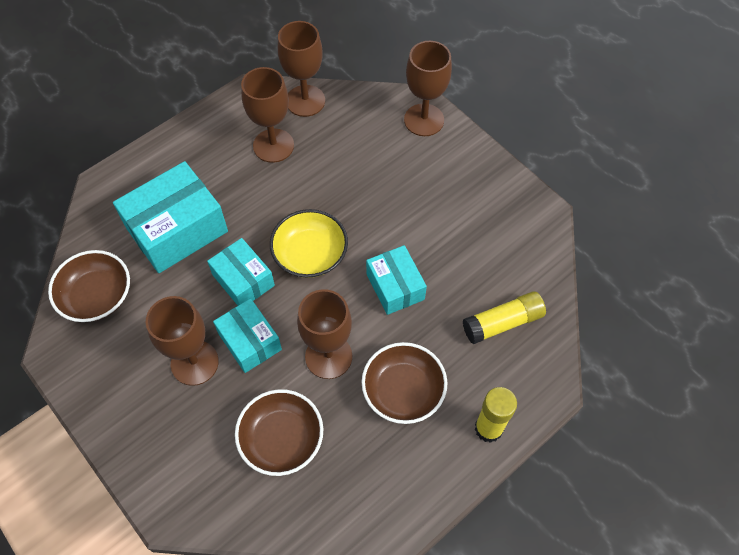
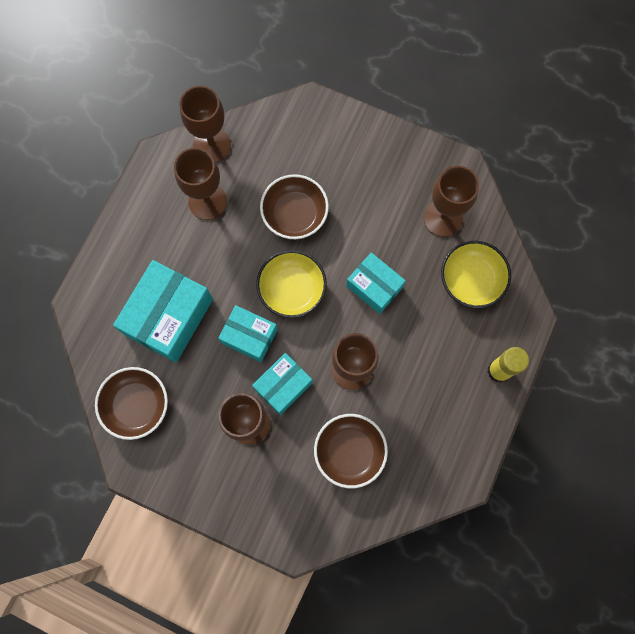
camera: 25 degrees left, 15 degrees up
(250, 341) = (283, 386): turquoise box -> turquoise box turned 75 degrees counterclockwise
(403, 391) = (422, 371): brown bowl -> brown bowl (294, 214)
(424, 120) = (324, 120): brown goblet -> brown goblet (443, 218)
(502, 323) = (471, 280): yellow glue stick -> yellow bowl

